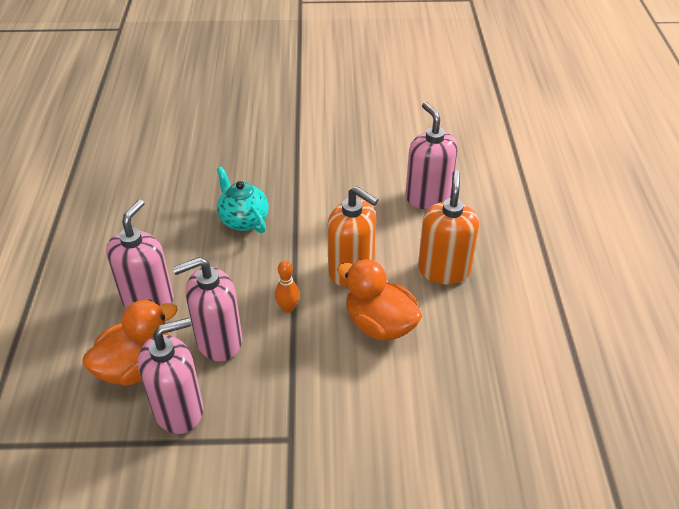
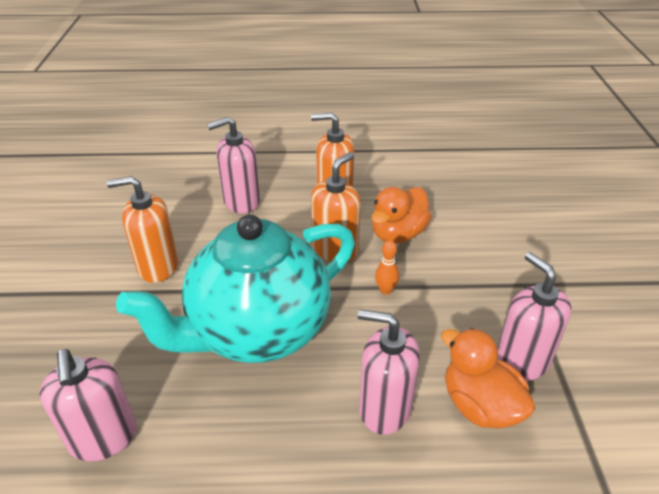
camera: 90 degrees left, 5 degrees down
(218, 341) = (433, 339): pink soap dispenser -> pink soap dispenser (103, 438)
(243, 220) = (257, 331): turquoise teapot -> turquoise teapot, size x2.40
(327, 154) = (157, 266): none -> orange soap dispenser

